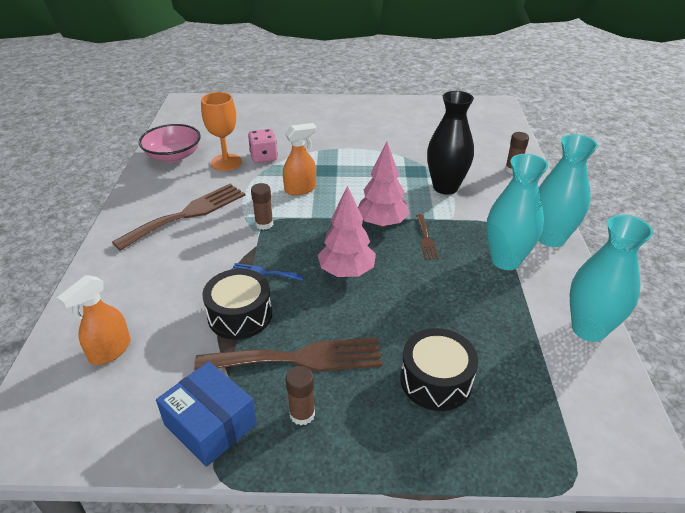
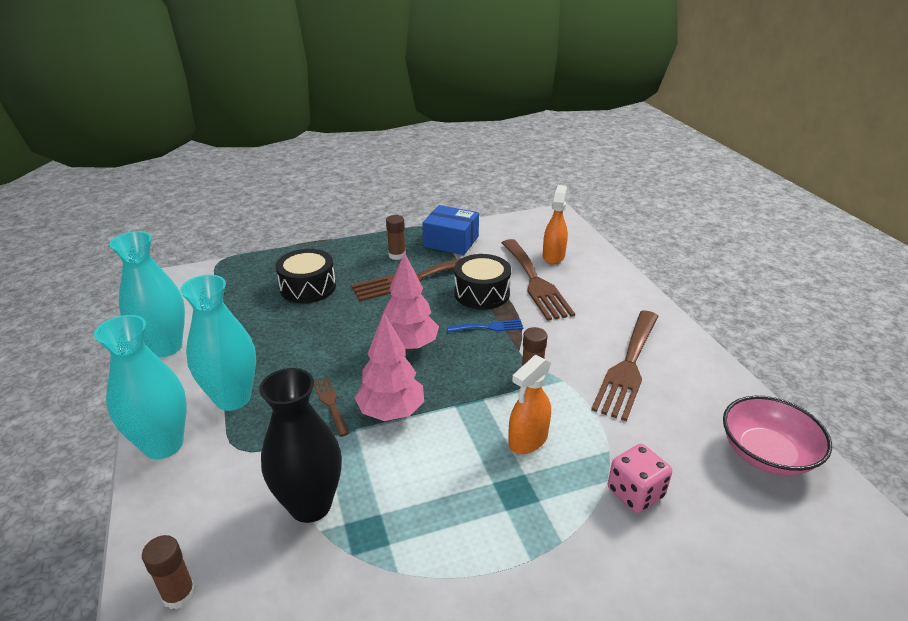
camera: 160 degrees right, 5 degrees down
(171, 316) = (535, 282): none -> brown fork
(226, 162) = (678, 463): orange goblet -> none

